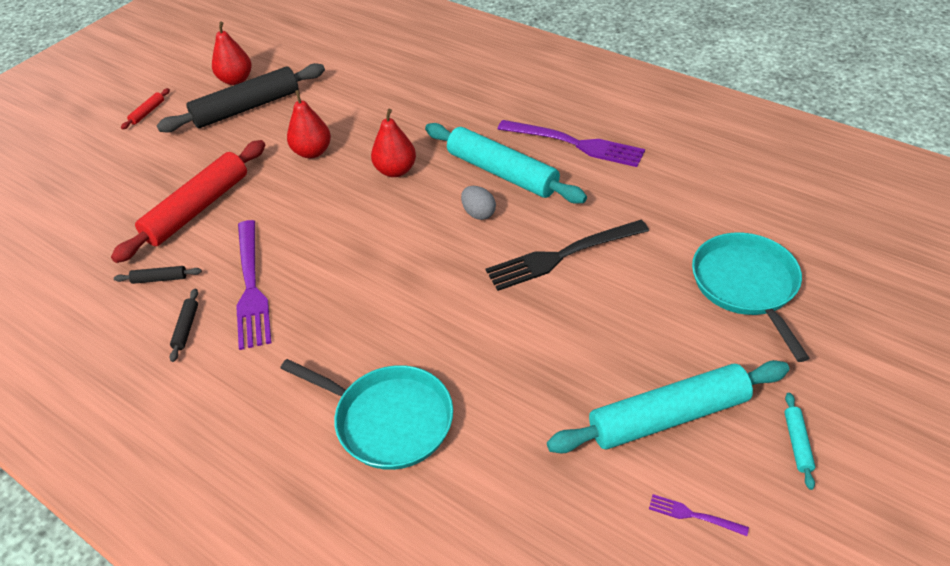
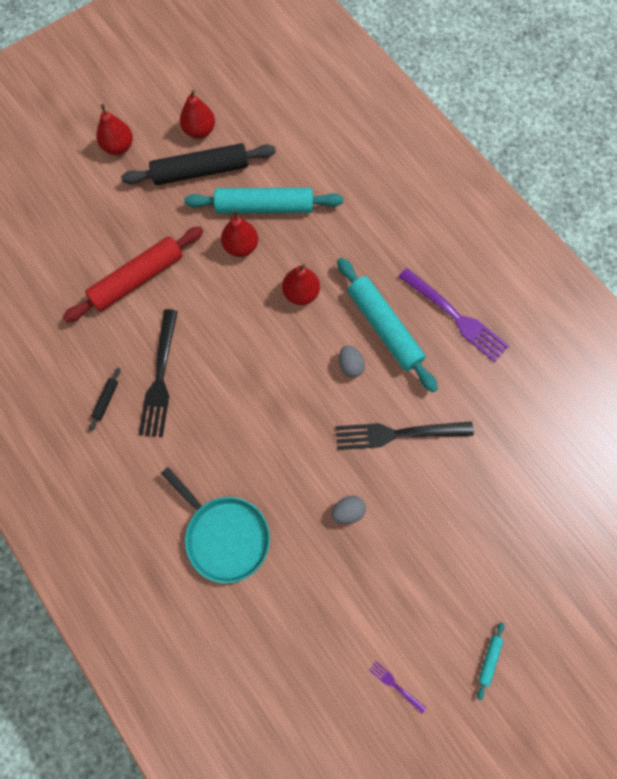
camera: 15 degrees right, 25 degrees up
(147, 112) = (118, 147): red rolling pin -> red pear
(160, 279) = (96, 344): black rolling pin -> none
(251, 287) = (160, 378): purple fork -> black fork
(538, 346) = (348, 512): none -> grey egg
(668, 416) = (412, 605): turquoise rolling pin -> turquoise rolling pin (264, 206)
(746, 285) = (522, 515): turquoise pan -> none

